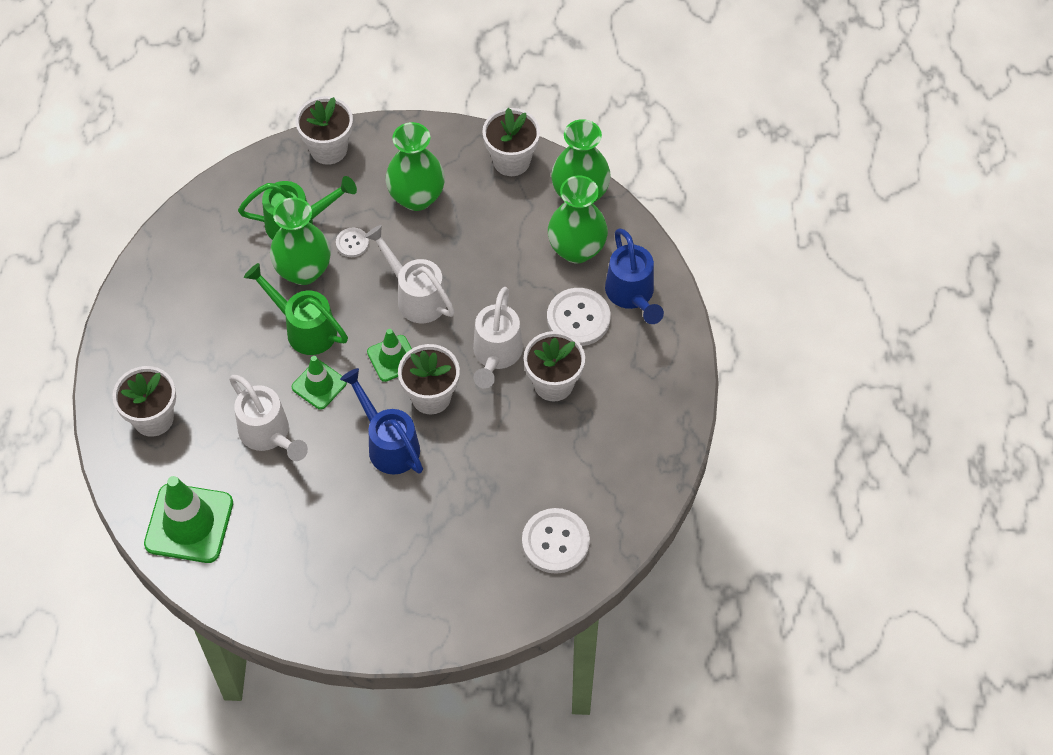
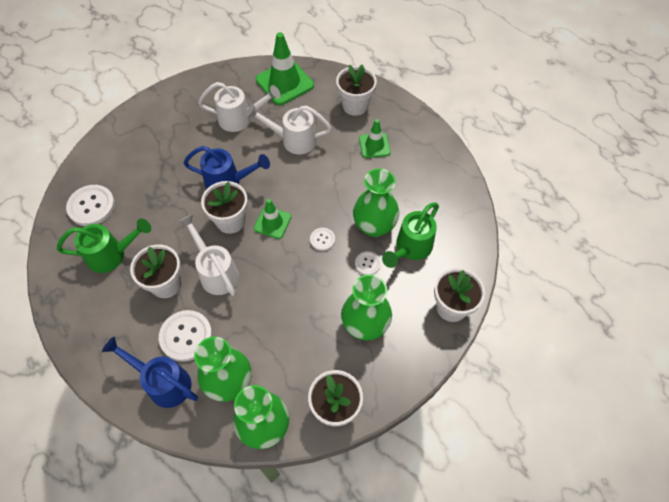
camera: 135 degrees right, 0 degrees up
(304, 328) = (336, 199): green watering can -> green watering can (112, 255)
(319, 385) = (296, 179): green traffic cone -> green traffic cone (374, 145)
(365, 300) = (322, 239): none -> white button
(416, 296) = (297, 265): white watering can -> white watering can (240, 119)

